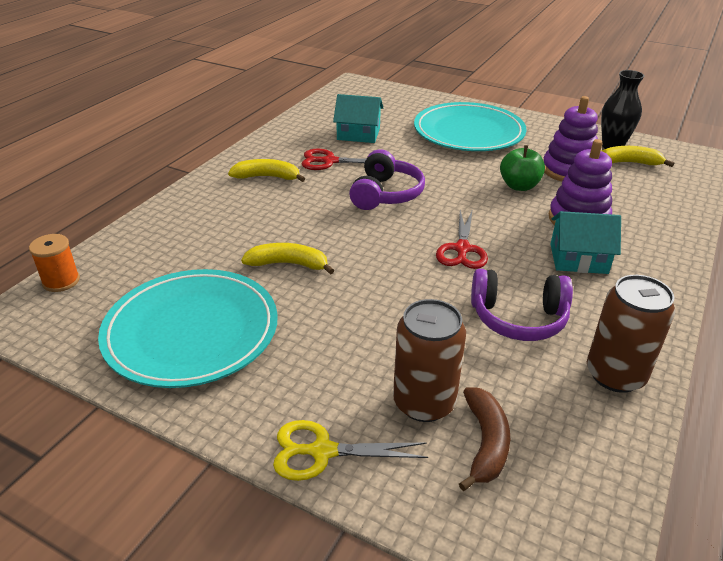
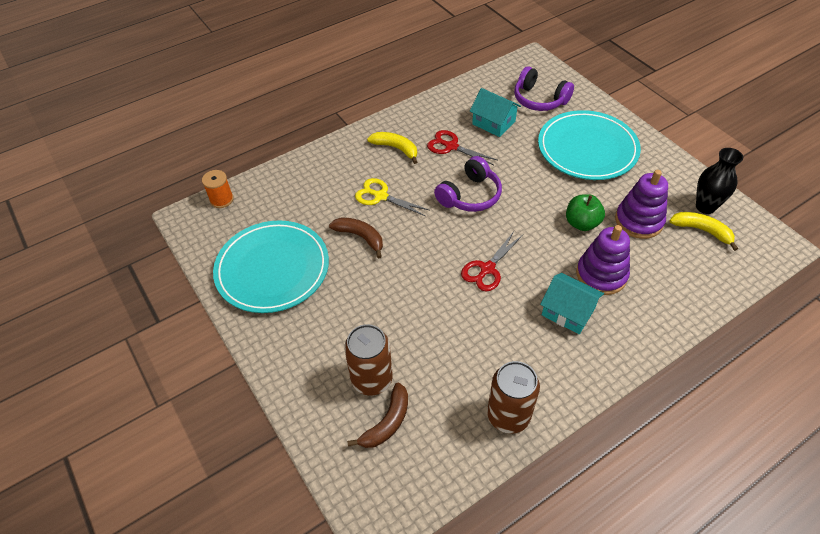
camera: 30 degrees right, 15 degrees up
(288, 264) = (360, 237): yellow banana -> brown banana
(322, 451) = (294, 384): yellow scissors -> yellow scissors (381, 196)
(518, 318) = (480, 344): purple headphones -> purple headphones (539, 99)

